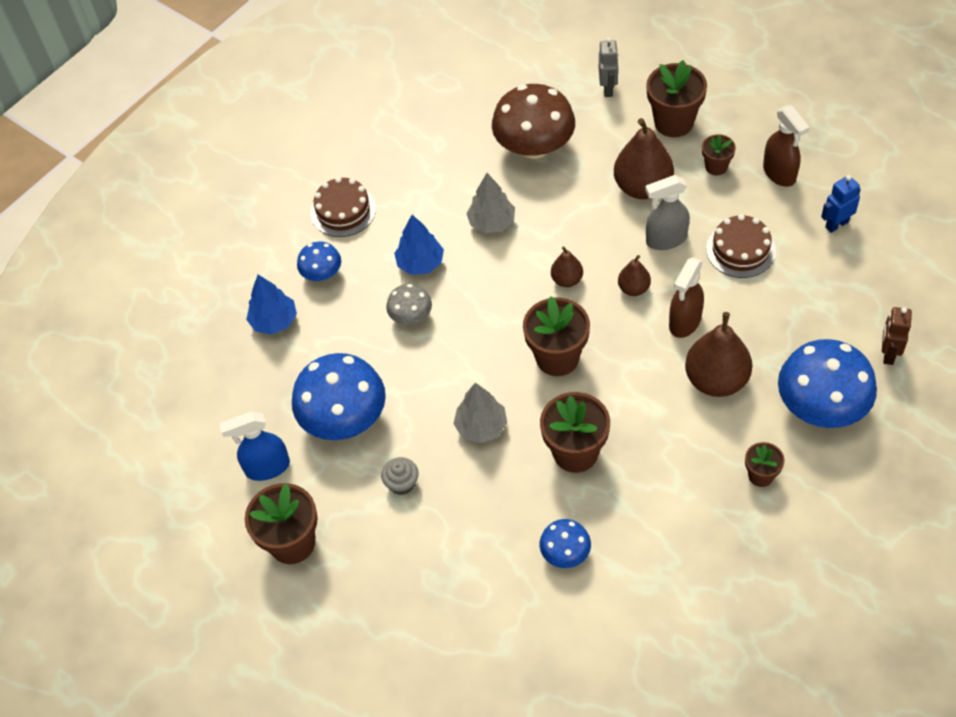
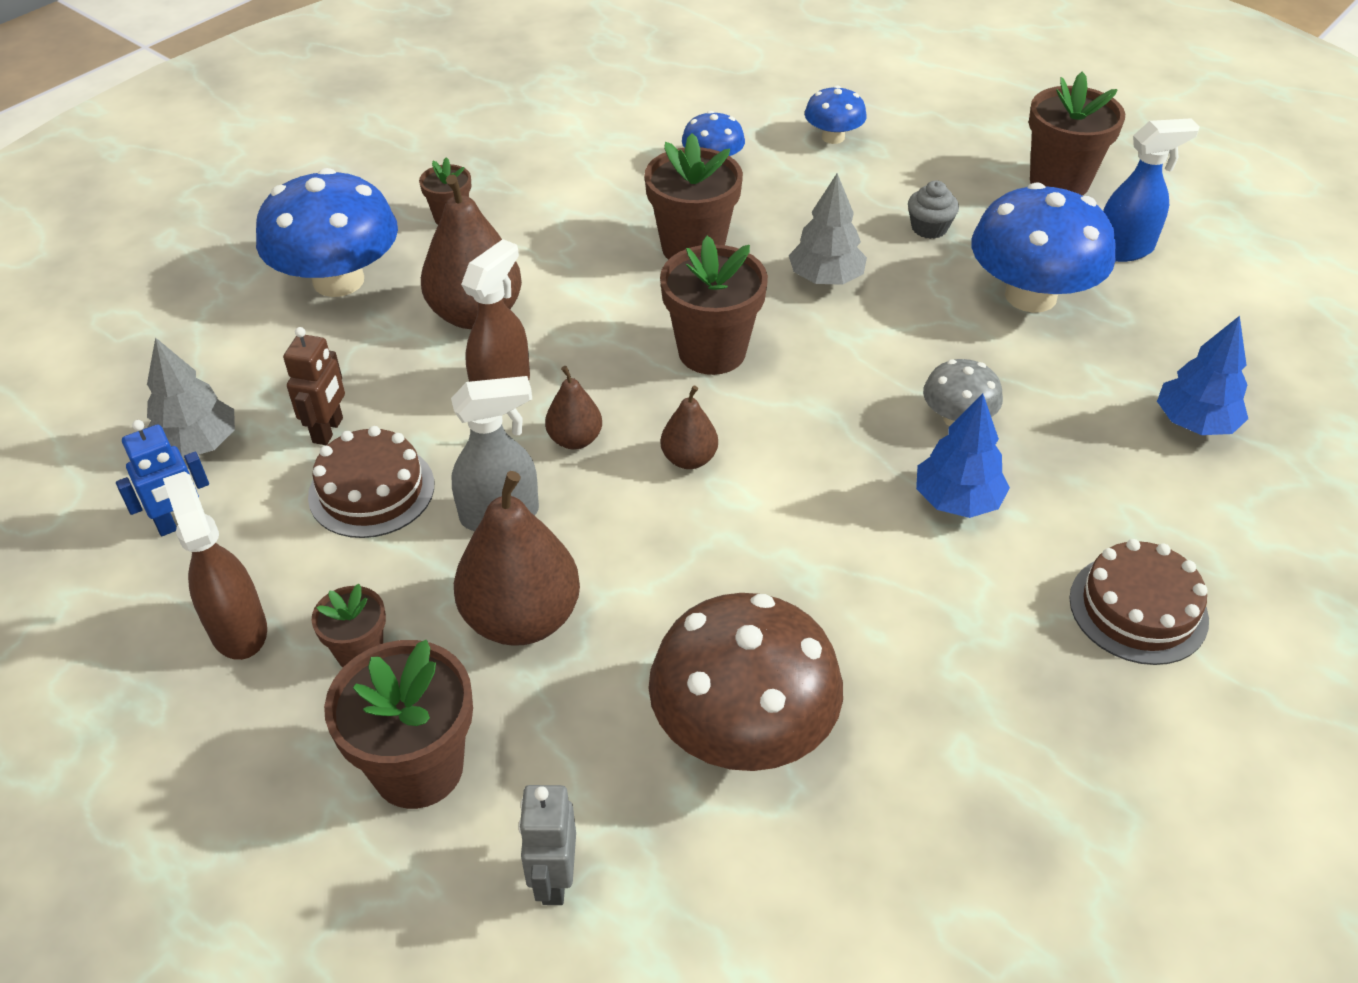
camera: 175 degrees right, 10 degrees down
(322, 273) = (1138, 493): blue mushroom -> blue mushroom (833, 137)
(491, 222) = (829, 566): grey tree -> grey tree (197, 445)
(888, 354) = (209, 333): brown robot -> brown robot (328, 430)

